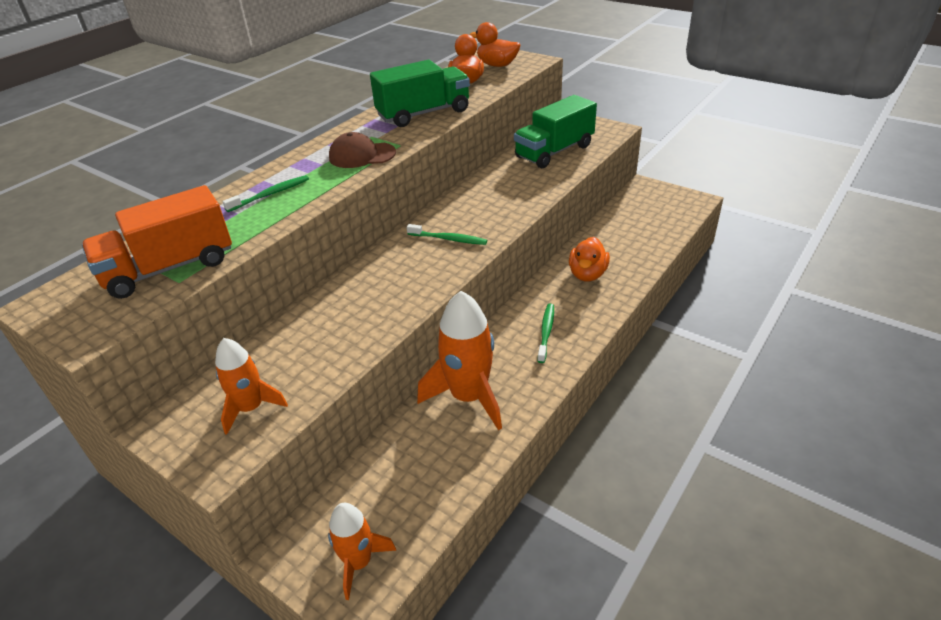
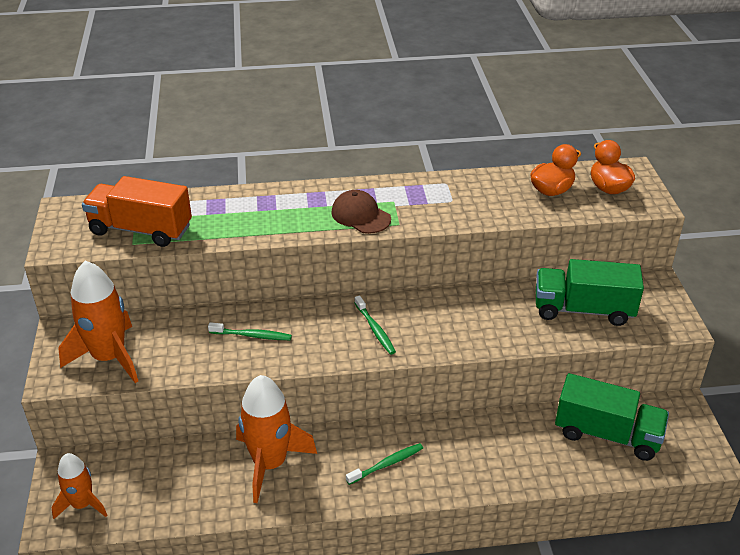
camera: 45 degrees right, 0 degrees up
(251, 408) = (109, 357): orange rocket -> orange rocket, size x1.67
(270, 194) = (261, 210): green toothbrush -> green toothbrush (252, 335)
(423, 113) = (463, 203): green truck -> green truck (607, 434)
(587, 274) = (492, 445): orange duck -> none

